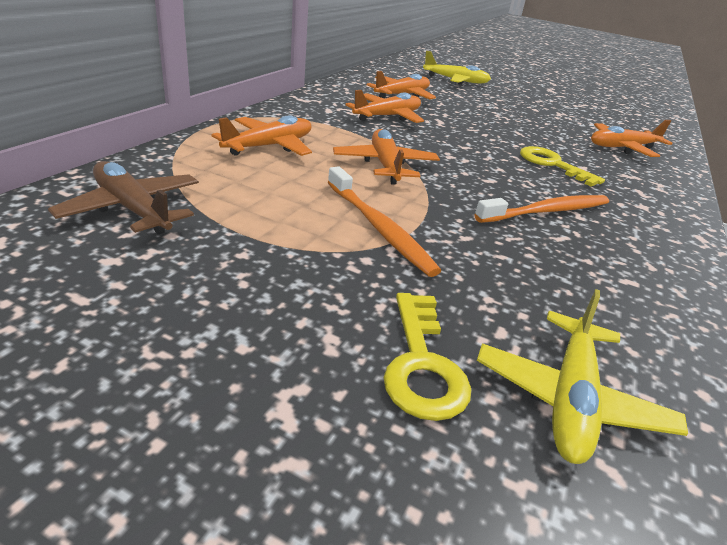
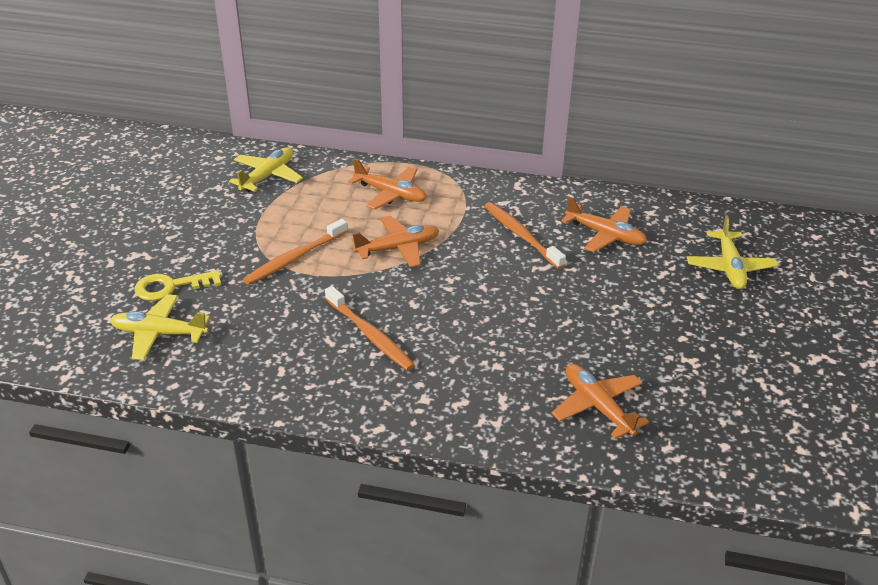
camera: 80 degrees right, 5 degrees up
(132, 209) = (268, 176): brown plane -> yellow plane
(388, 116) = (521, 235): orange plane -> orange toothbrush
(552, 165) = (484, 343): yellow key -> none

